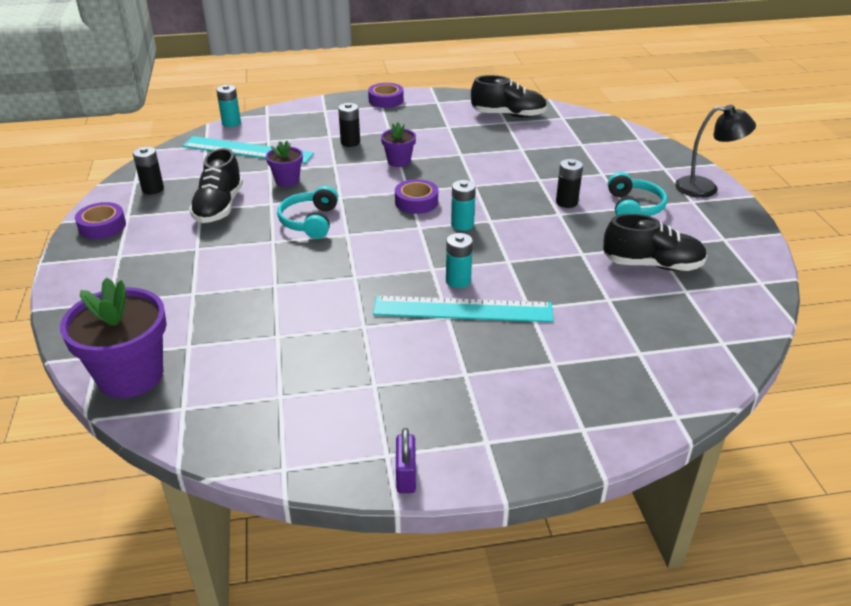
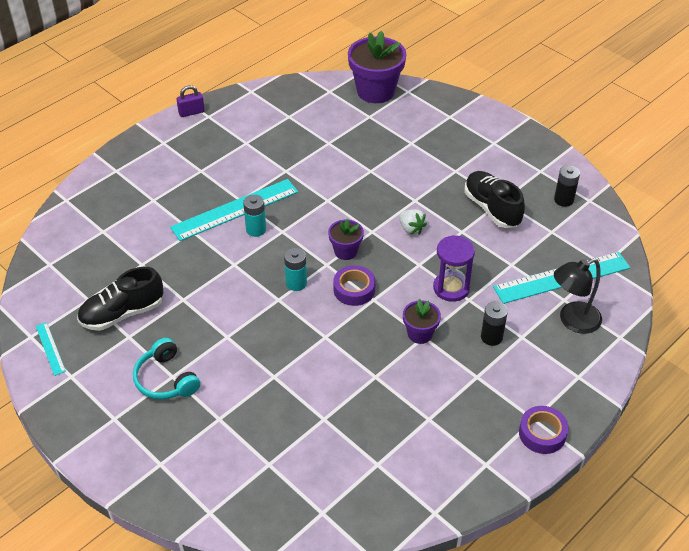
camera: 145 degrees right, 10 degrees up
(102, 226) = (540, 155): purple tape -> none
(231, 123) = (630, 305): turquoise battery -> none
(287, 180) = (481, 260): purple flower pot -> purple flower pot (345, 251)
(310, 221) = (411, 229): turquoise headphones -> white strawberry
(337, 174) = (451, 288): none -> purple hourglass
(406, 476) = (191, 112): purple padlock -> purple padlock turned 75 degrees counterclockwise
(508, 115) = (385, 481): black shoe -> none
(566, 202) = (229, 355): black battery -> none
(705, 188) = (106, 448): black lamp -> black lamp (572, 321)
(740, 265) = (50, 348): none -> turquoise ruler

